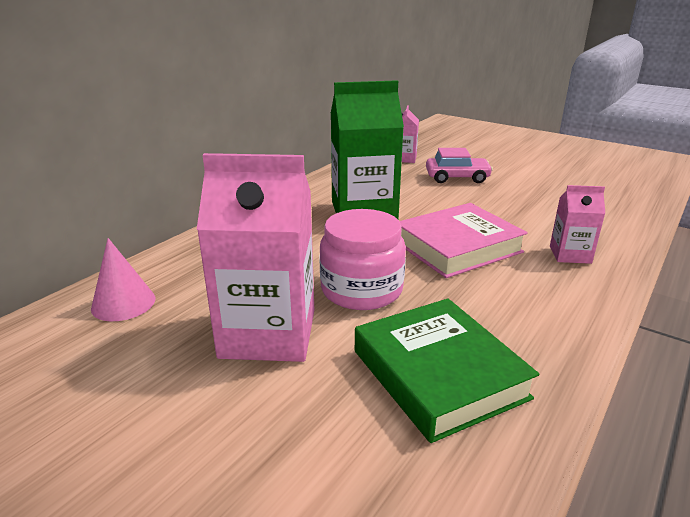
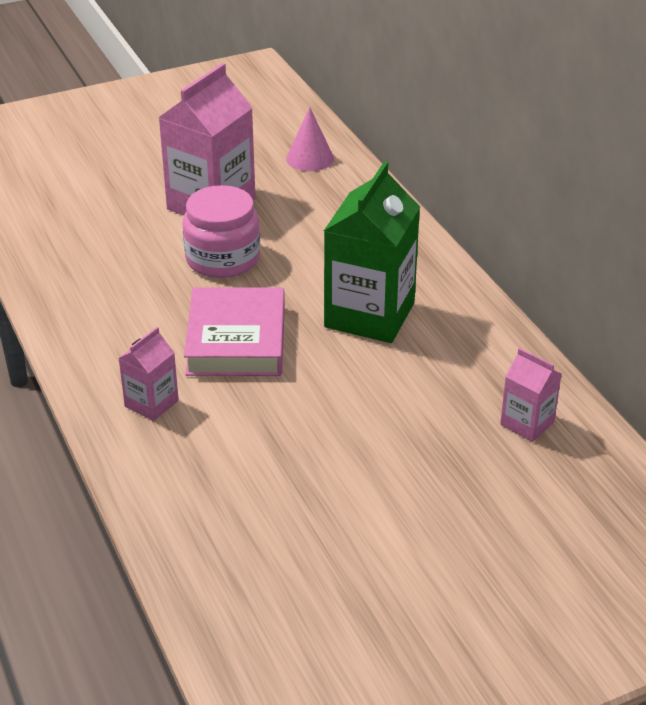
camera: 120 degrees right, 10 degrees up
(439, 374) = (99, 252): green book -> none
(457, 178) = (411, 436): pink car -> none

